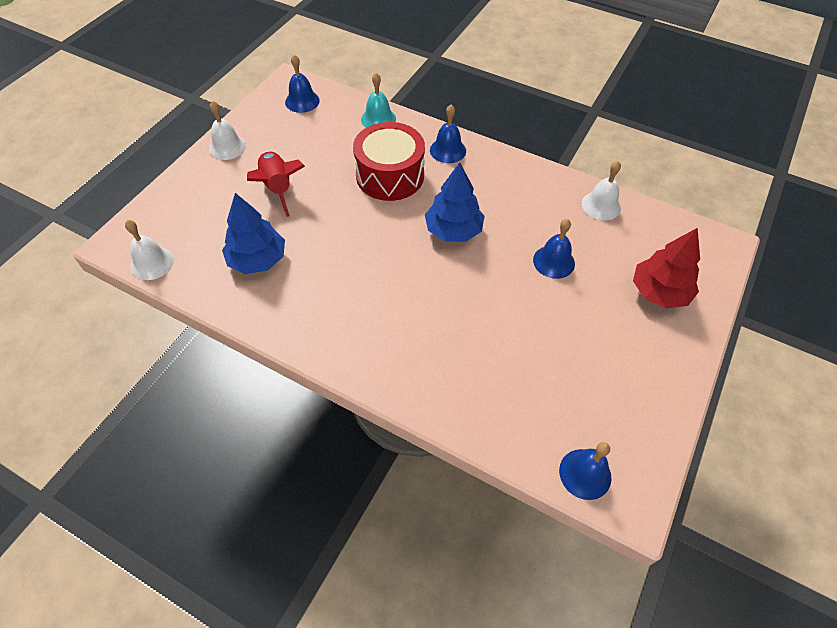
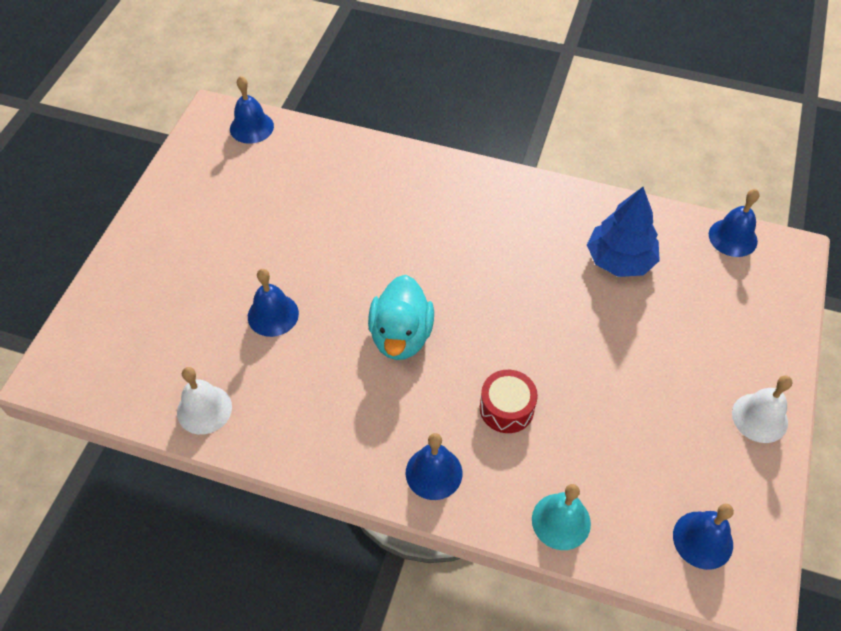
camera: 170 degrees right, 0 degrees up
(152, 263) = (733, 237): white bell -> blue bell
(278, 188) = (649, 360): red rocket -> none
(390, 175) = (506, 408): red drum -> red drum, size x0.55
(453, 230) = (401, 336): blue tree -> turquoise duck
(659, 292) = (150, 297): red tree -> none

